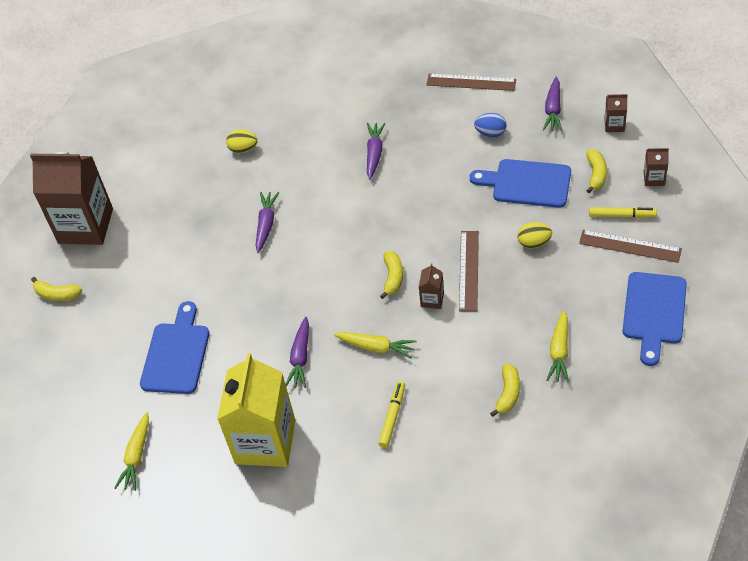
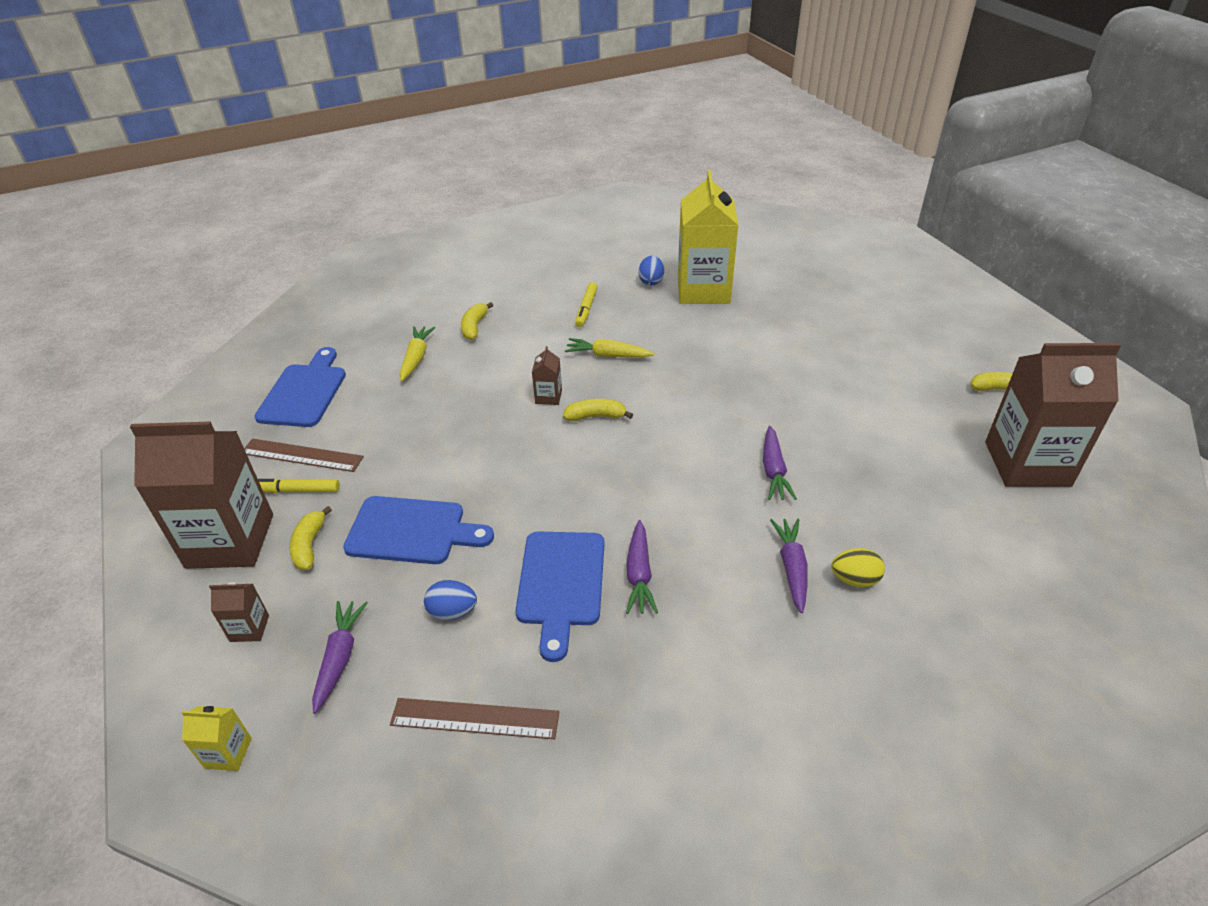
camera: 170 degrees right, 10 degrees down
(137, 456) = (819, 278): yellow carrot -> none
(176, 354) = (822, 344): blue cutting board -> blue cutting board (561, 584)
(300, 357) = (687, 345): purple carrot -> purple carrot (792, 568)
(318, 460) = (651, 281): none -> blue egg
(393, 277) = (595, 416): yellow banana -> yellow banana turned 90 degrees clockwise
(469, 270) = (504, 425): brown ruler -> none
(534, 243) = (419, 456): yellow egg -> none
(598, 68) = (228, 753): none -> yellow carton
(654, 178) = (230, 541): brown carton -> brown carton, size x2.45

